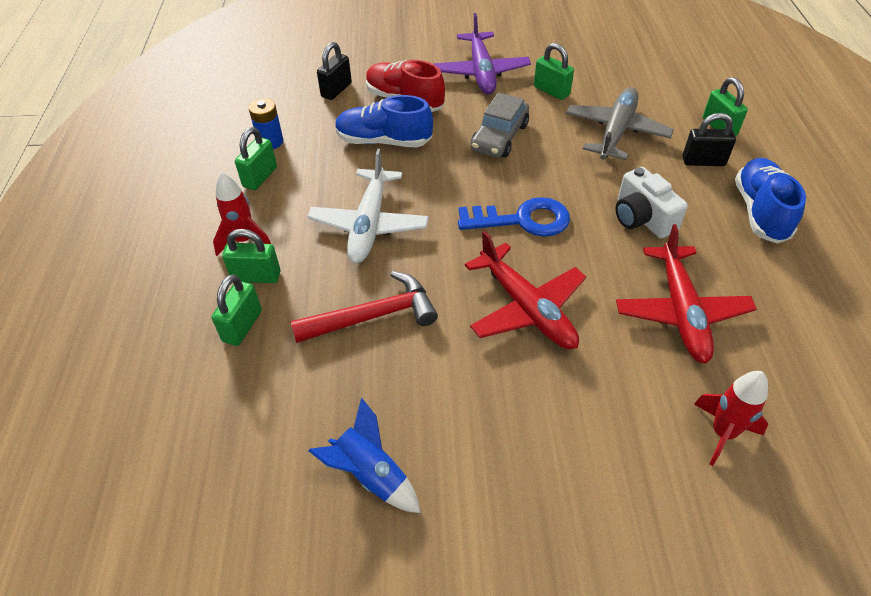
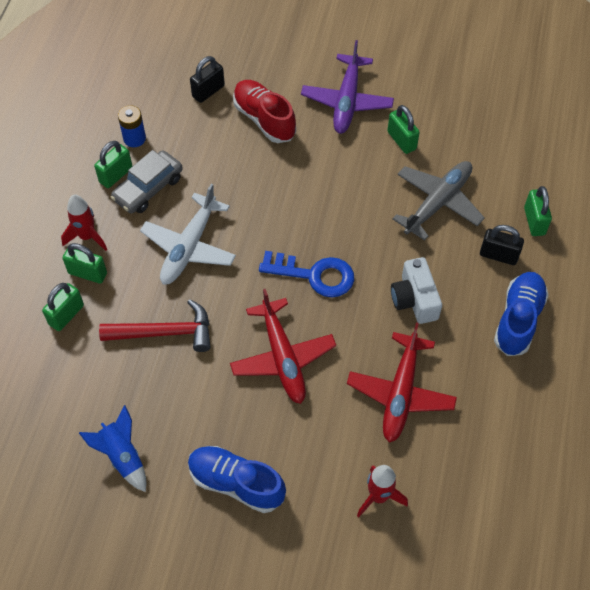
camera: 15 degrees right, 10 degrees up
(384, 141) = (230, 162): blue shoe -> blue shoe (236, 483)
(499, 137) = (332, 183): grey car -> grey car (148, 188)

